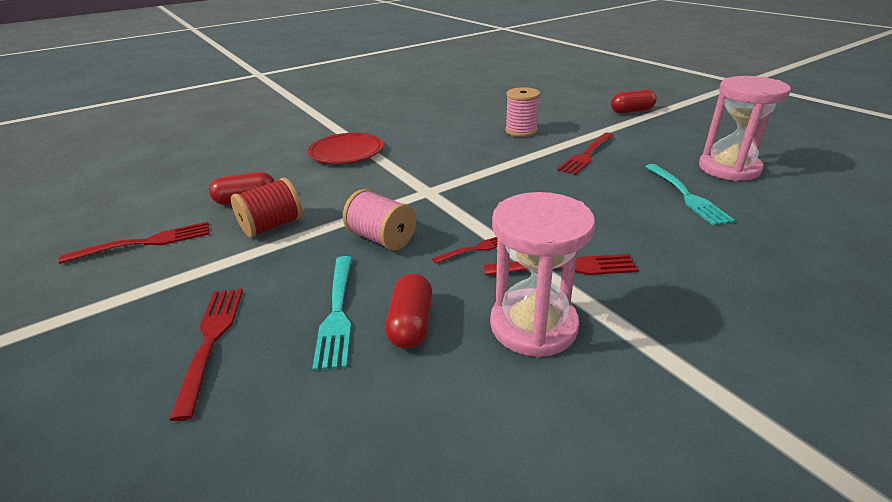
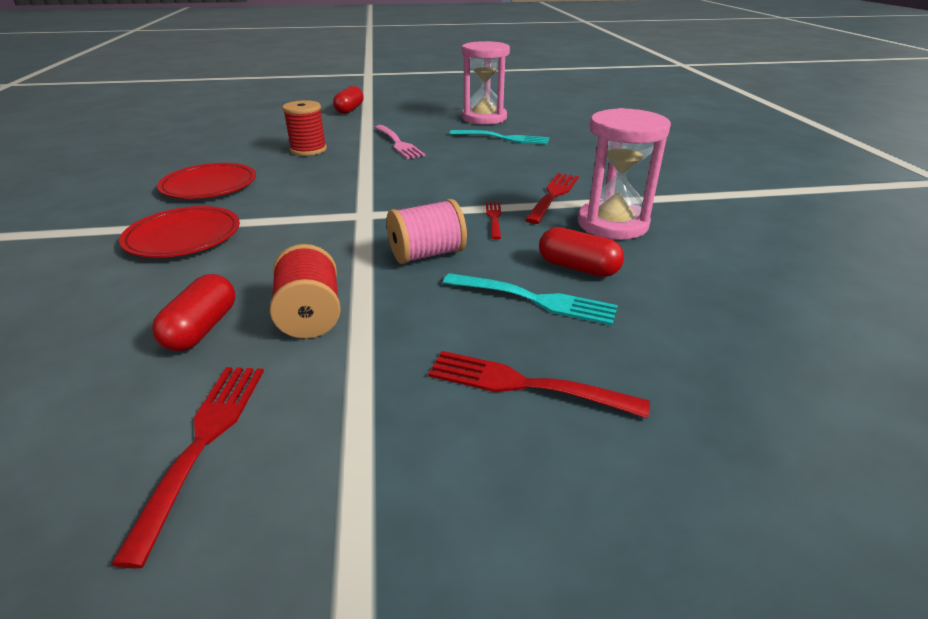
camera: 65 degrees left, 0 degrees up
(422, 129) = (209, 186): none -> red plate
(521, 131) = (308, 150): pink spool -> red spool
(587, 154) = (397, 143): red fork -> pink fork

